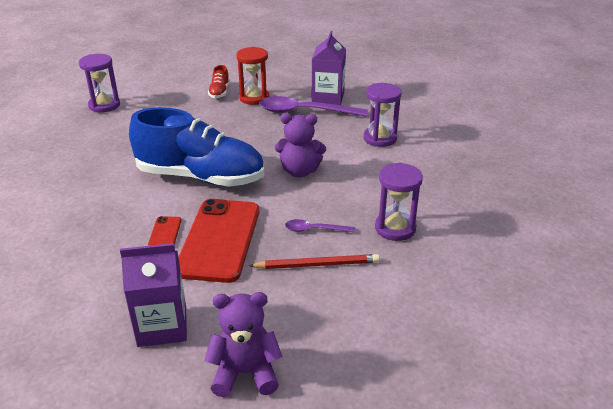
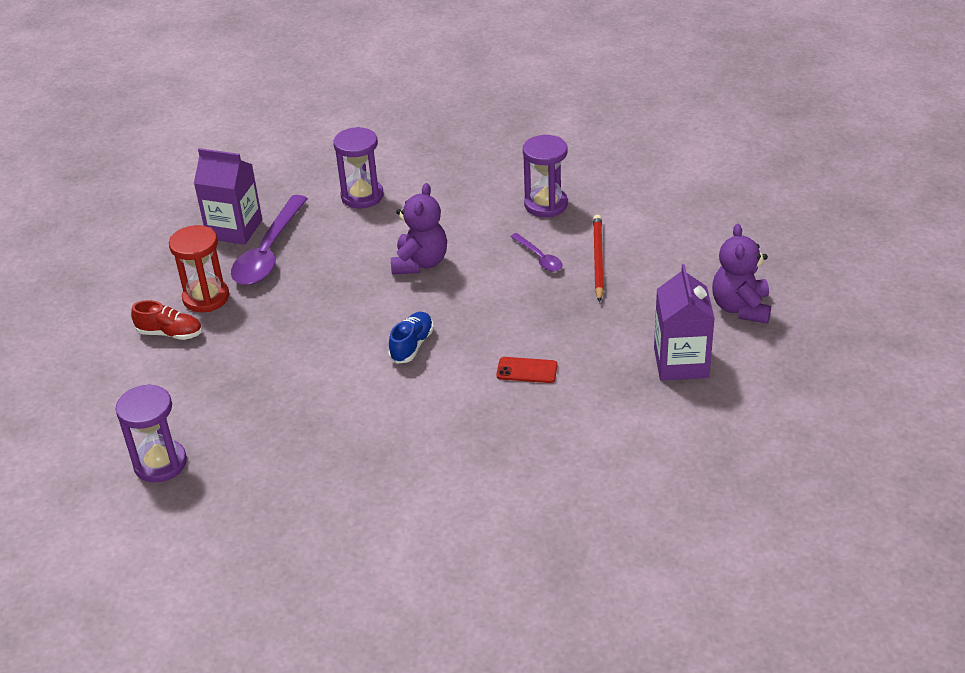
camera: 80 degrees left, 5 degrees up
(201, 177) = (412, 345): blue shoe -> blue shoe, size x0.40
(219, 240) = (547, 327): red phone -> none
(314, 229) = (539, 258): purple spoon -> purple spoon turned 45 degrees counterclockwise

